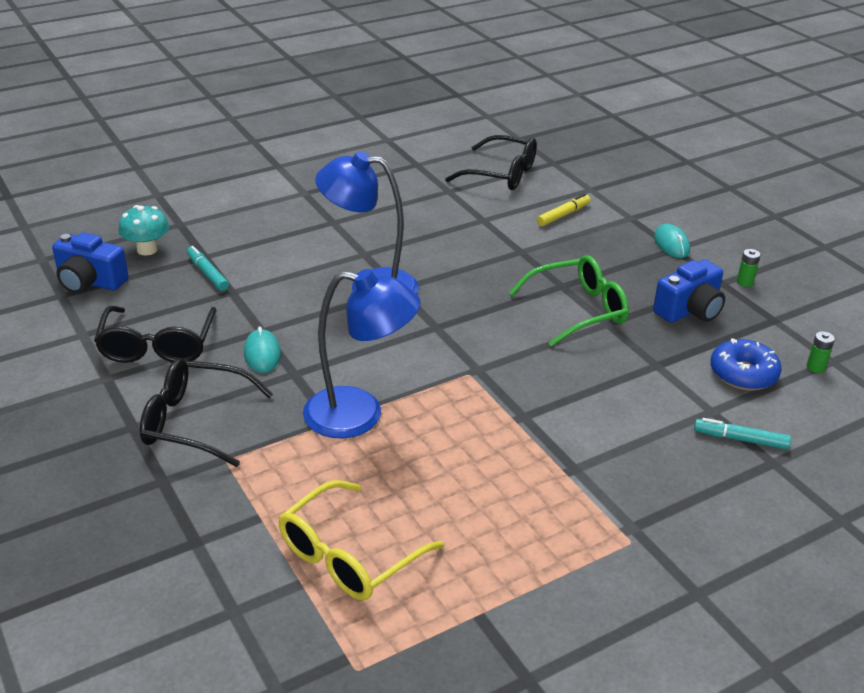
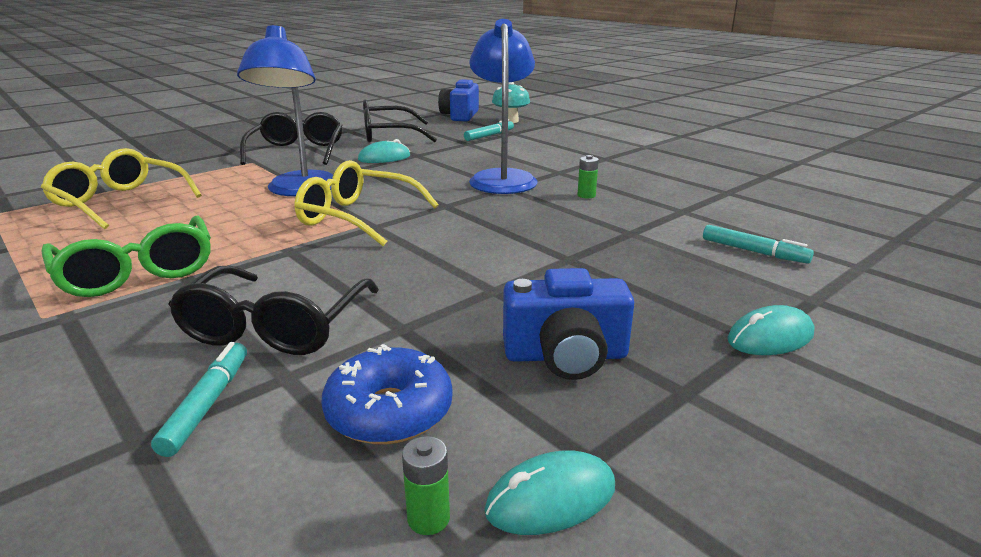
camera: 80 degrees right, 10 degrees down
(452, 378) = (357, 217): none -> yellow glasses
(501, 174) = (810, 213): black glasses -> black glasses (275, 327)
(563, 215) = (754, 251): yellow marker -> turquoise marker
(578, 310) = (516, 270): green glasses -> green glasses (137, 272)
(689, 310) = (566, 356): blue camera -> blue camera turned 45 degrees counterclockwise
(745, 282) = (710, 421): green battery -> green battery (586, 195)
(800, 334) = (551, 498): none -> turquoise mouse

